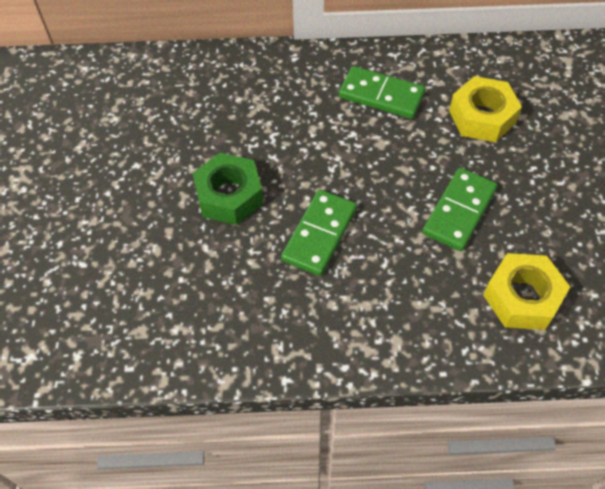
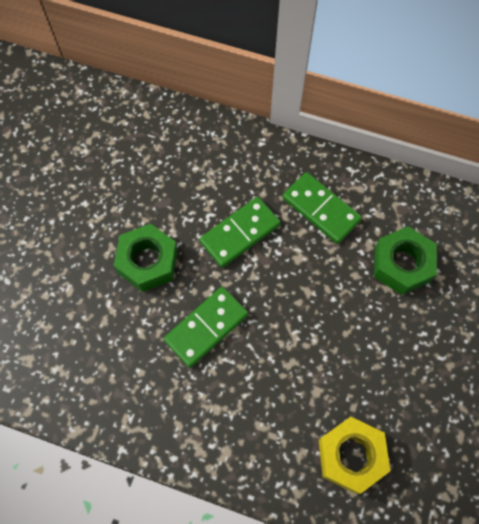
camera: 20 degrees right, 10 degrees up
(459, 211) = (336, 352): green domino -> green domino (240, 233)
(482, 117) = (402, 264): yellow nut -> green nut

